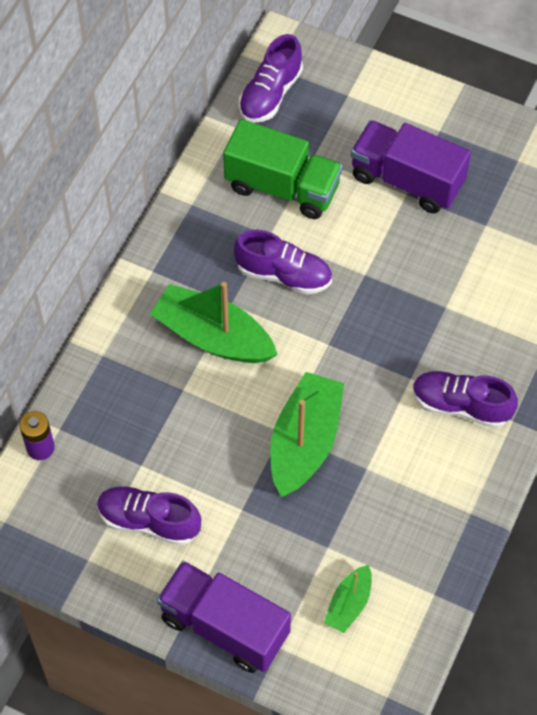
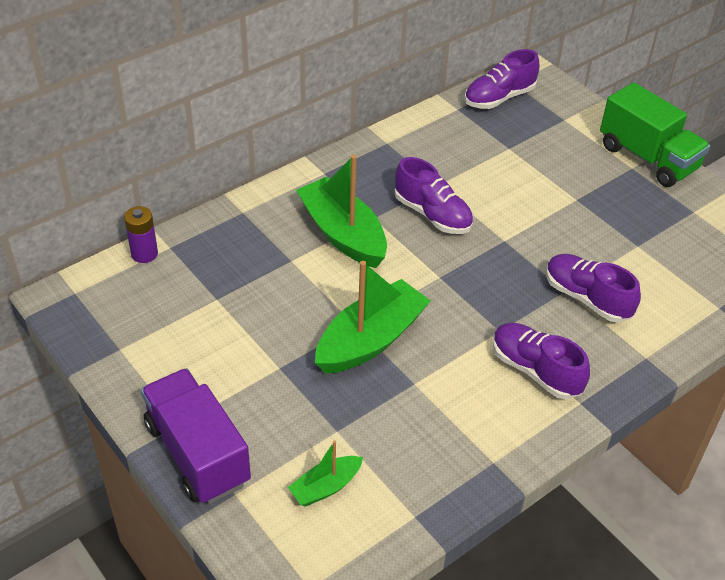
camera: 25 degrees right, 15 degrees down
(149, 521) = (192, 342): purple shoe -> purple shoe (587, 298)
(282, 187) = (470, 158): green truck -> green truck (647, 158)
(407, 180) = (582, 190): purple truck -> none

